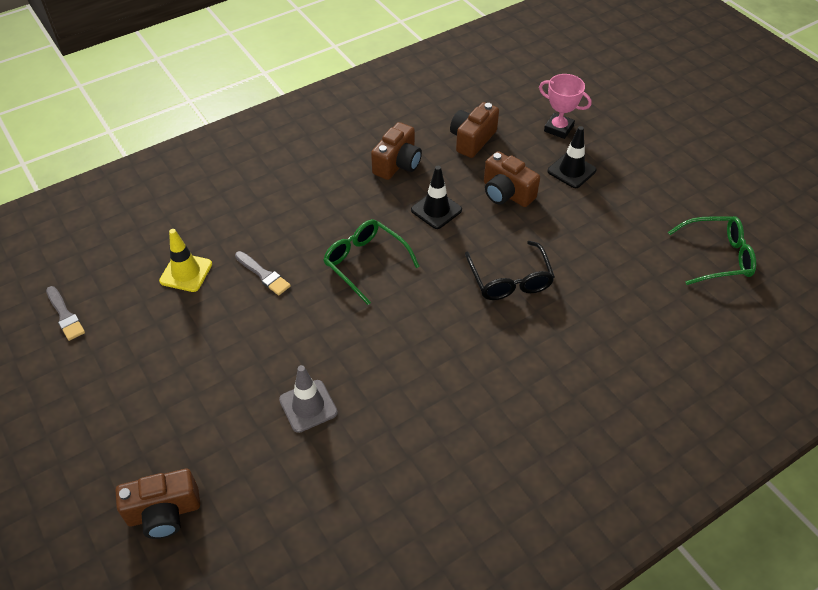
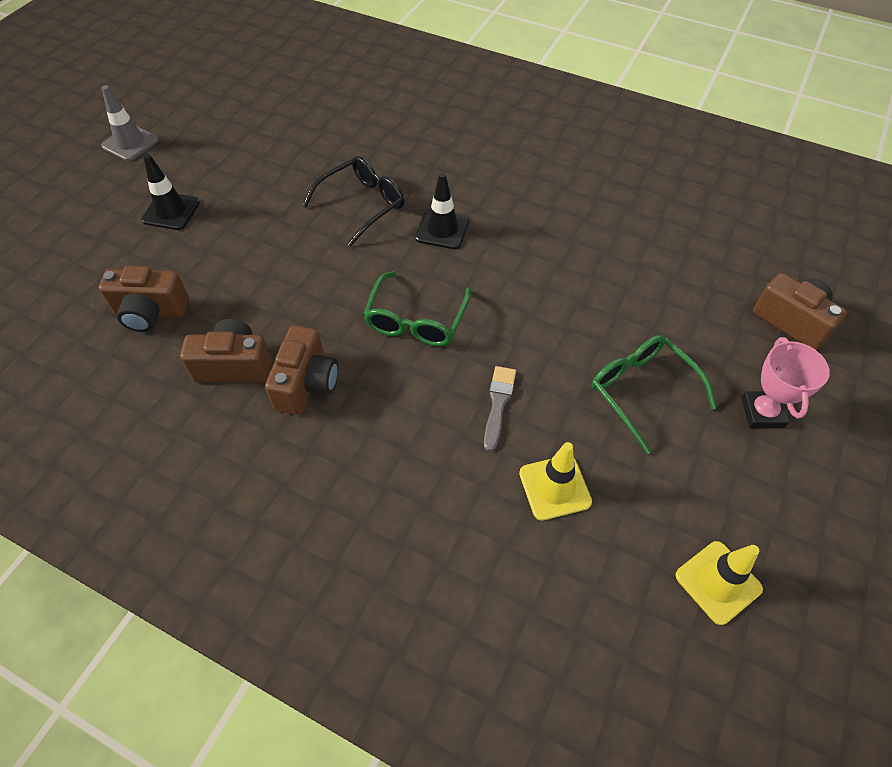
camera: 120 degrees left, 5 degrees up
(65, 315) = (718, 582): grey brush -> yellow traffic cone
(308, 406) = (612, 280): grey traffic cone -> grey traffic cone (130, 143)
(436, 210) = (297, 295): black traffic cone -> black traffic cone (442, 229)
(506, 193) = (236, 248): brown camera -> brown camera (306, 383)
(558, 128) = (95, 243): pink trophy -> pink trophy (762, 412)
(717, 257) = (248, 94): green glasses -> green glasses (642, 391)

